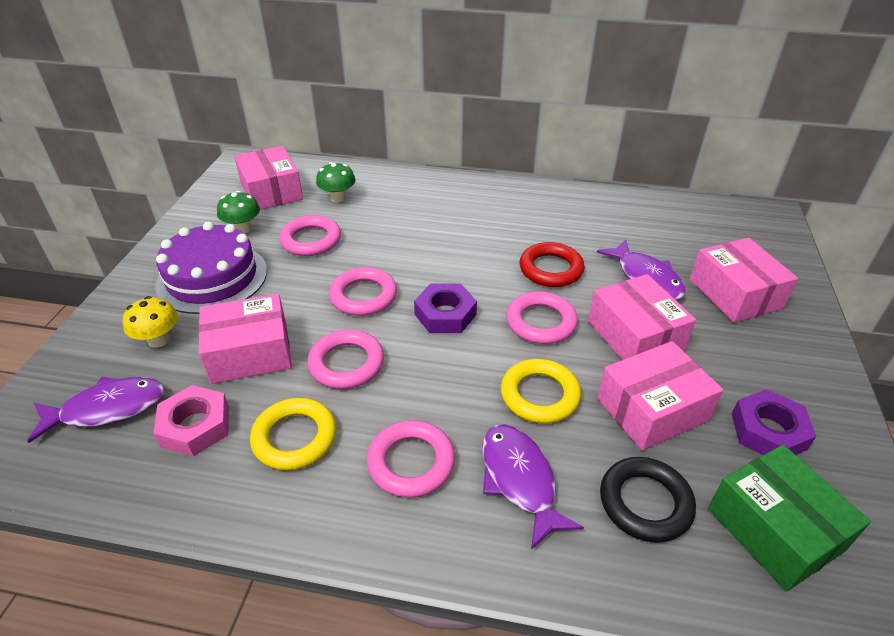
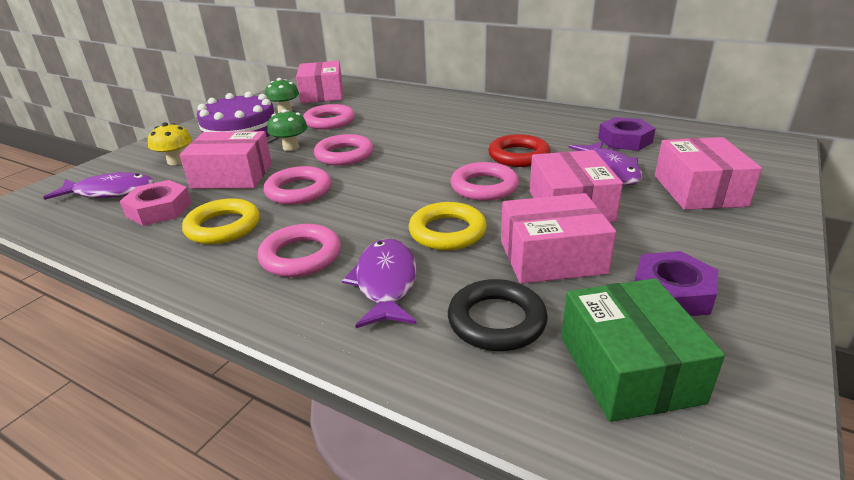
camera: 20 degrees right, 10 degrees down
(338, 198) = (369, 101): green mushroom -> green mushroom (291, 147)
(445, 314) = (402, 172): purple nut -> purple nut (624, 140)

